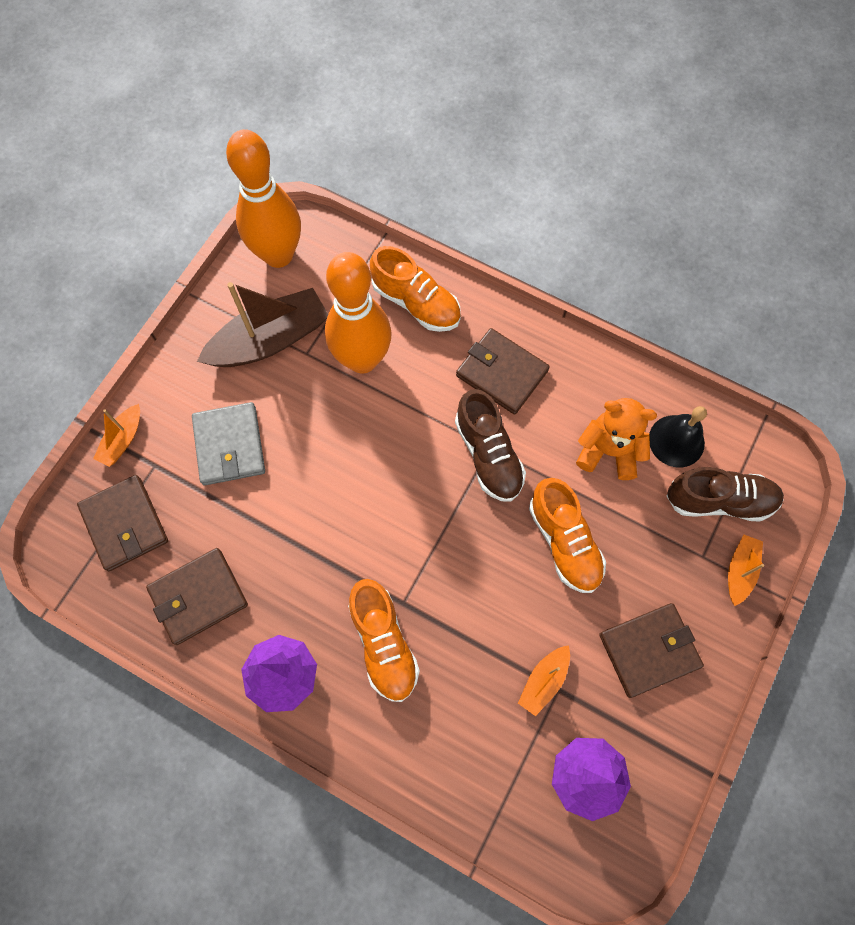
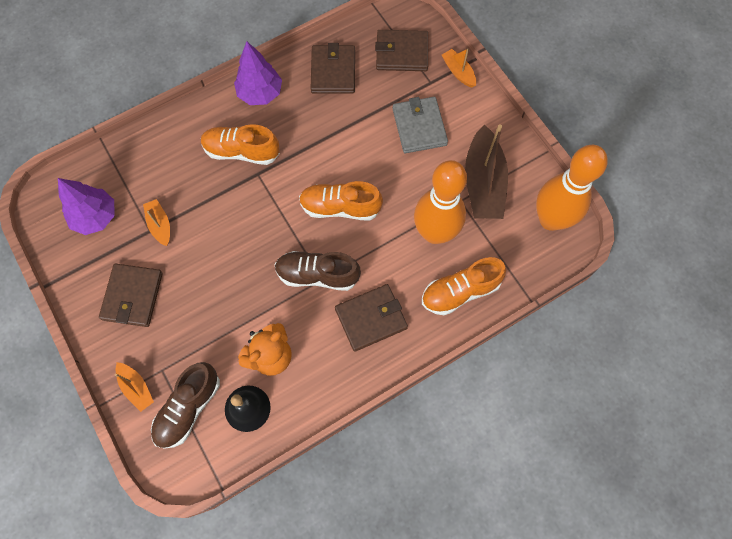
camera: 120 degrees right, 0 degrees up
(229, 445) = (419, 127): grey wallet -> grey wallet turned 60 degrees clockwise
(564, 542) = (230, 287): orange shoe -> orange shoe (340, 207)

